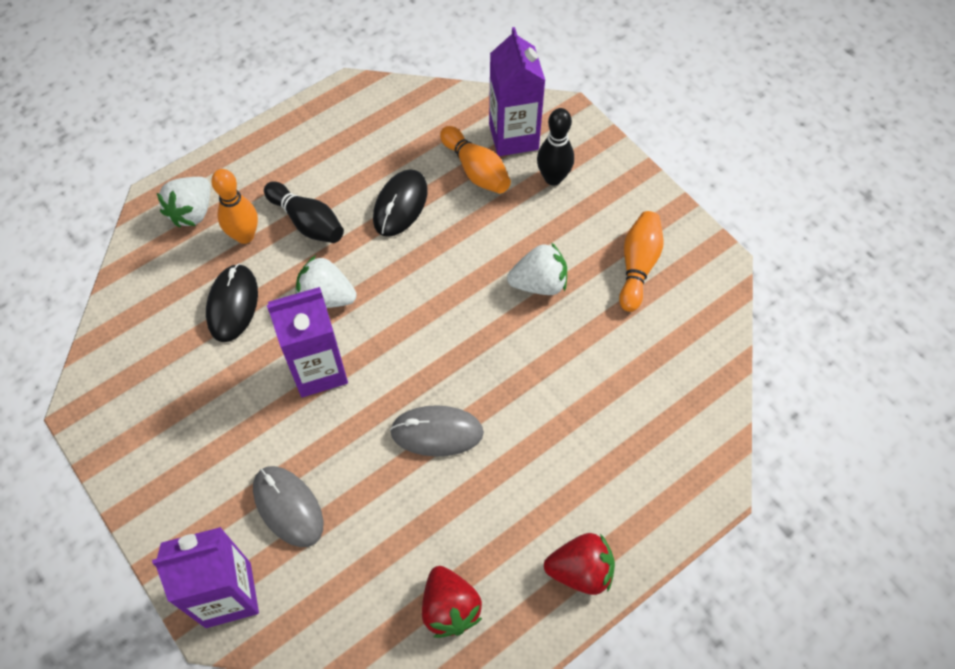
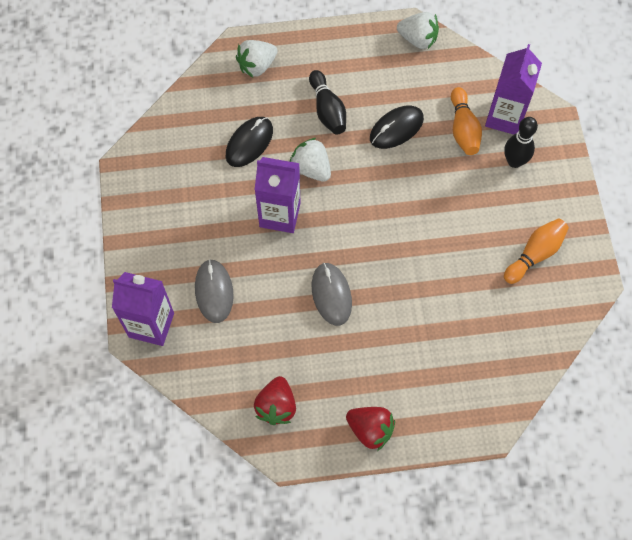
camera: 30 degrees right, 5 degrees up
(245, 236) = (282, 99): orange bowling pin -> none
(437, 432) = (331, 295): grey mouse -> grey mouse turned 45 degrees clockwise
(539, 283) = (458, 231): white strawberry -> white strawberry (418, 39)

